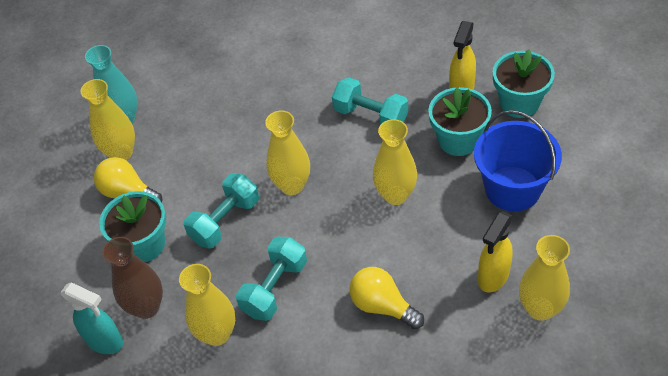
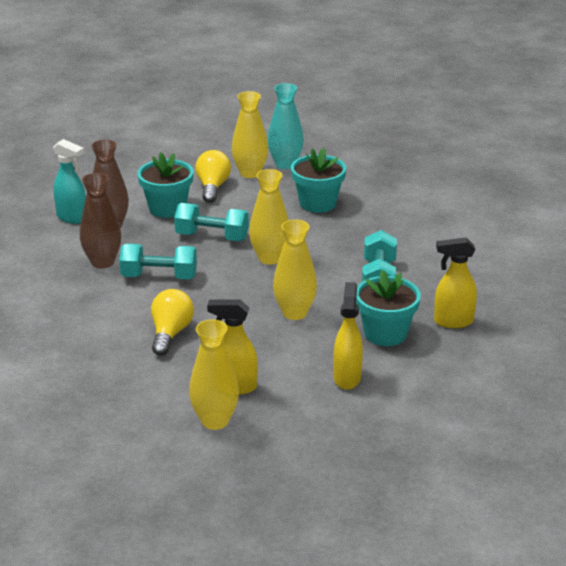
camera: 60 degrees right, 20 degrees down
(105, 341) = (72, 218): turquoise spray bottle -> turquoise spray bottle turned 60 degrees counterclockwise
(217, 334) = (102, 262): yellow vase -> brown vase
(512, 189) = (347, 377): blue bucket -> yellow spray bottle
(519, 103) = (463, 360): turquoise flower pot -> turquoise flower pot (317, 203)

